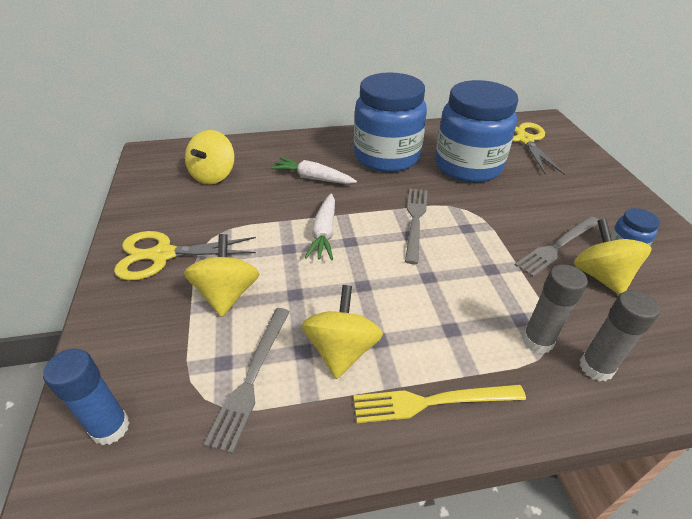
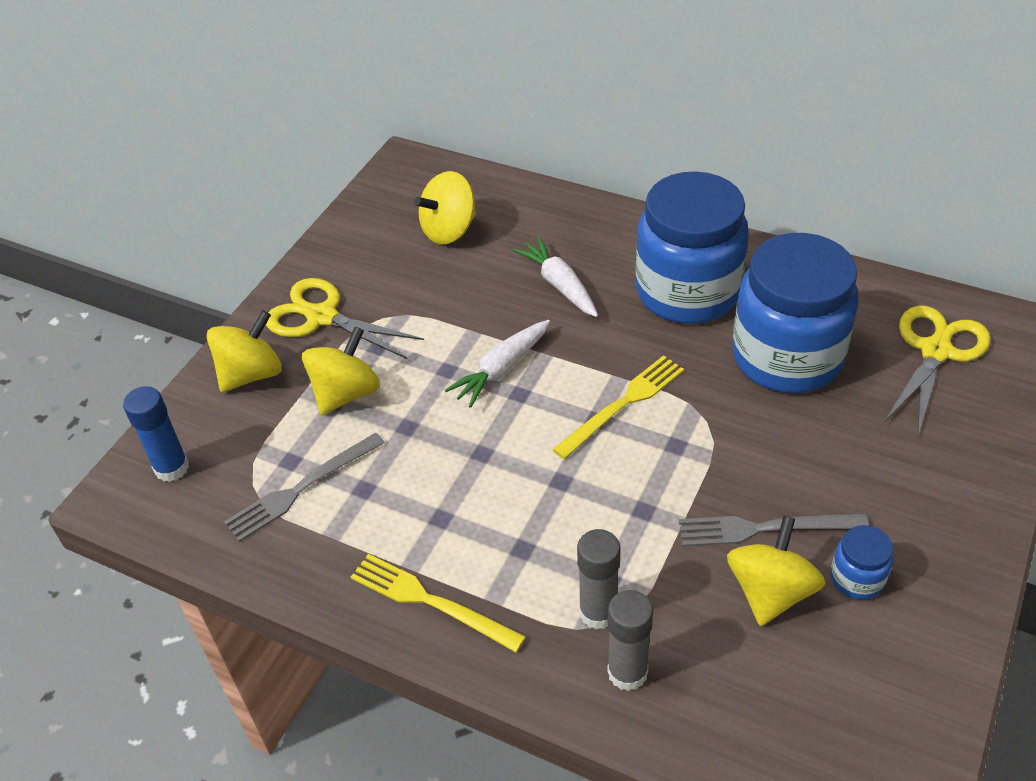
camera: 40 degrees right, 5 degrees up
(341, 350) = (398, 508): yellow spinning top -> yellow spinning top (251, 374)
(415, 221) = (623, 404): grey fork -> yellow fork

